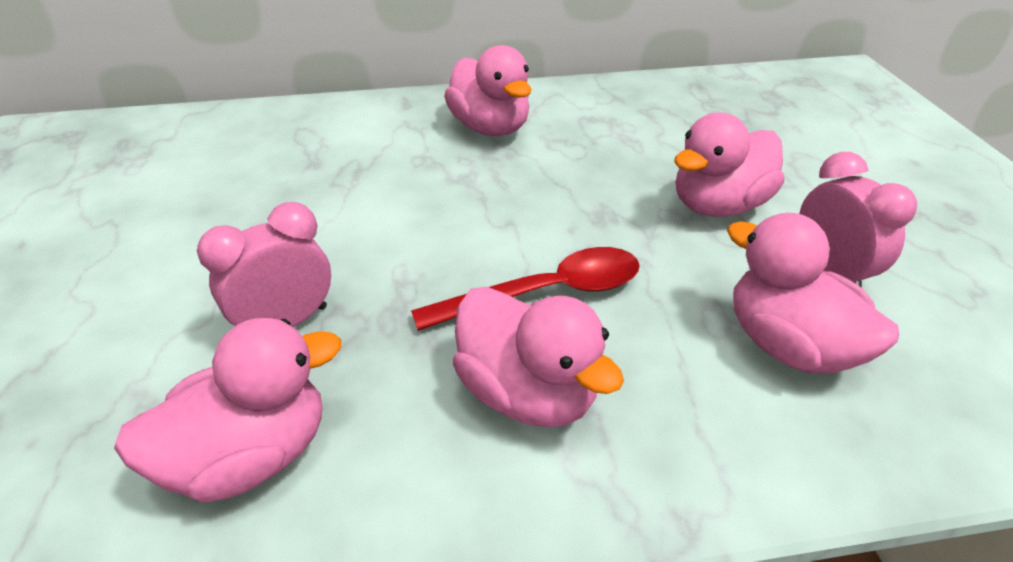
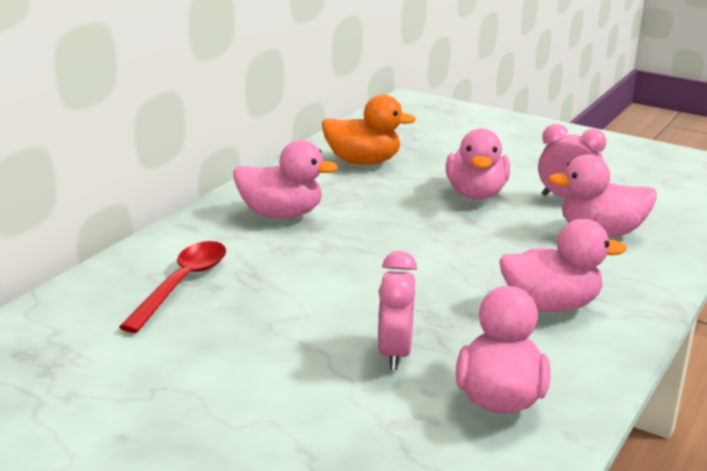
camera: 50 degrees left, 15 degrees down
(545, 293) = (481, 269): red spoon -> red spoon (182, 284)
(666, 113) = (363, 162): none -> orange duck

